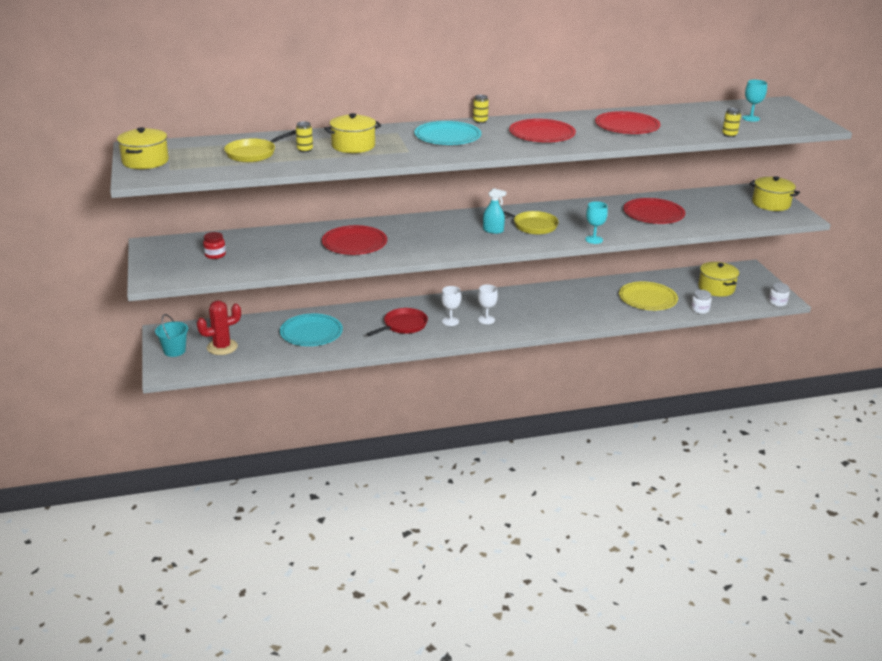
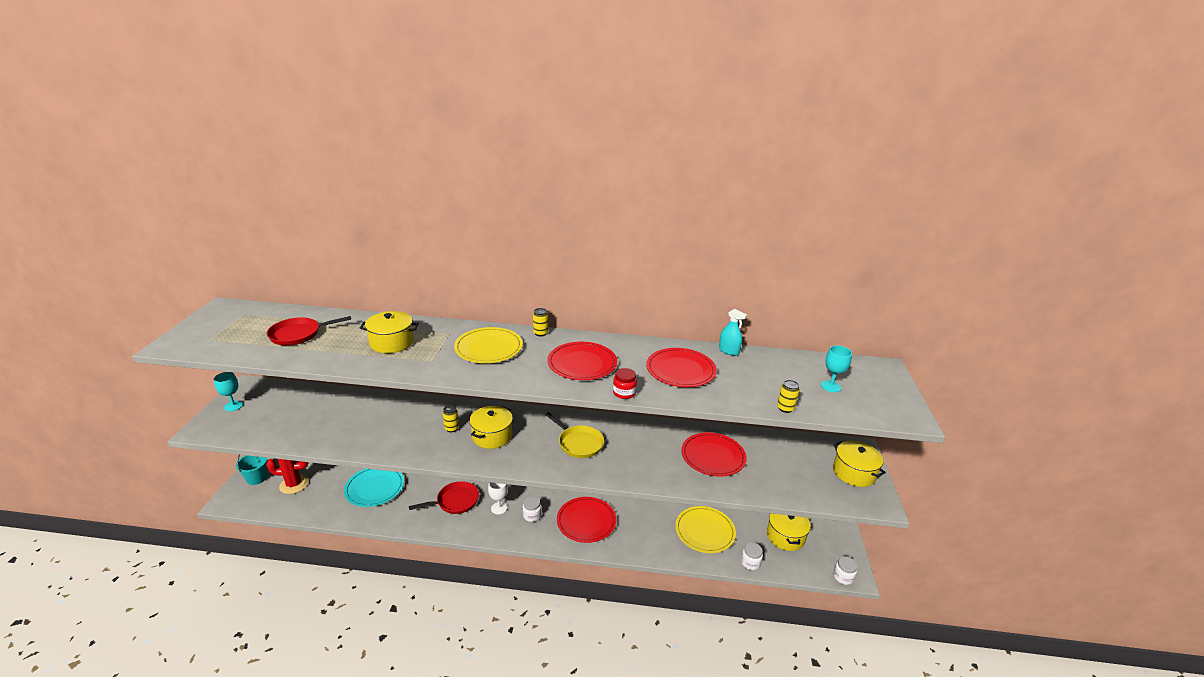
camera: 20 degrees right, 0 degrees up
(145, 161) = (205, 325): yellow pot -> yellow pot (492, 436)
(215, 255) = (280, 411): red jar -> red jar (624, 393)
(253, 154) = (298, 334): yellow pan -> red pan
(305, 150) = (345, 339): yellow can -> yellow can (451, 428)
(354, 243) = (402, 425): red plate -> red plate (586, 521)
(447, 136) = (488, 348): turquoise plate -> yellow plate
(486, 320) = (532, 515): white goblet -> white jar
(493, 230) = (537, 440): turquoise spray bottle -> turquoise spray bottle (729, 351)
(594, 240) = (624, 479): turquoise goblet -> turquoise goblet (233, 406)

